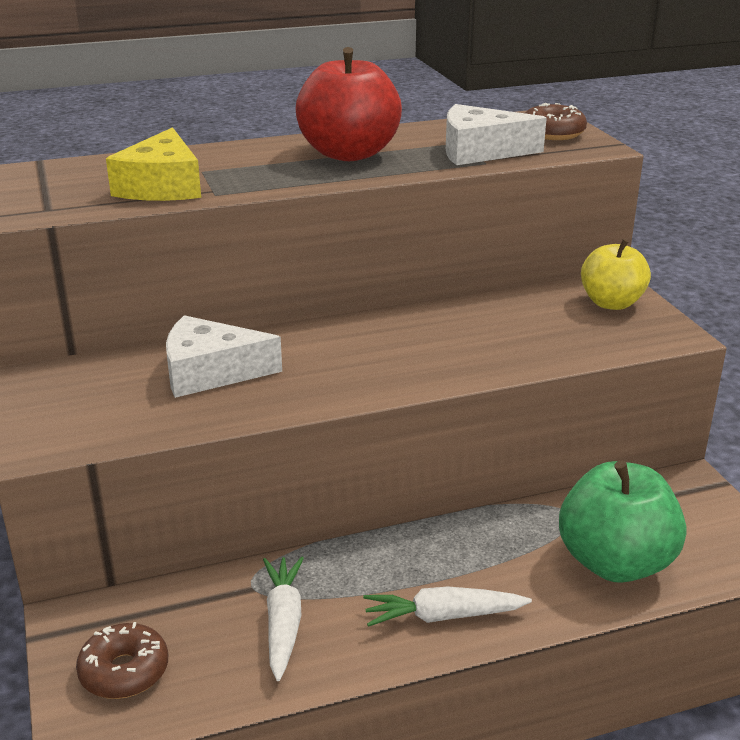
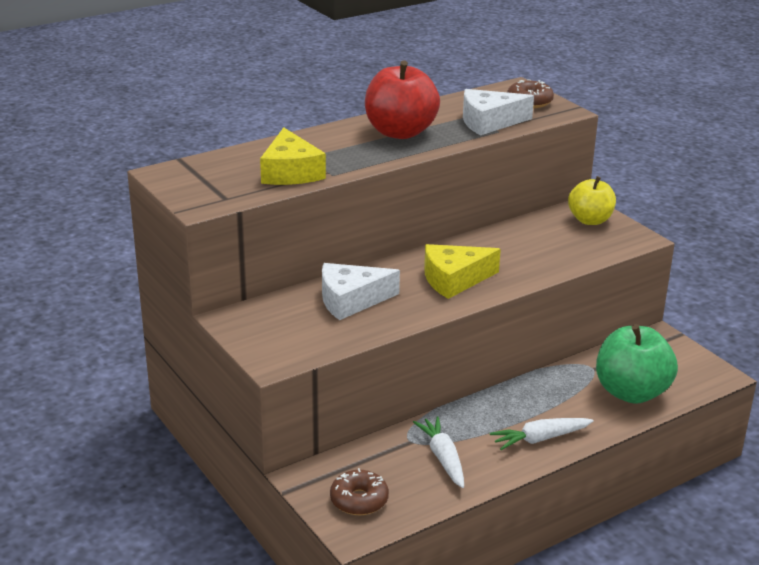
camera: 15 degrees left, 0 degrees up
(372, 361) = (454, 279): none -> yellow cheese

